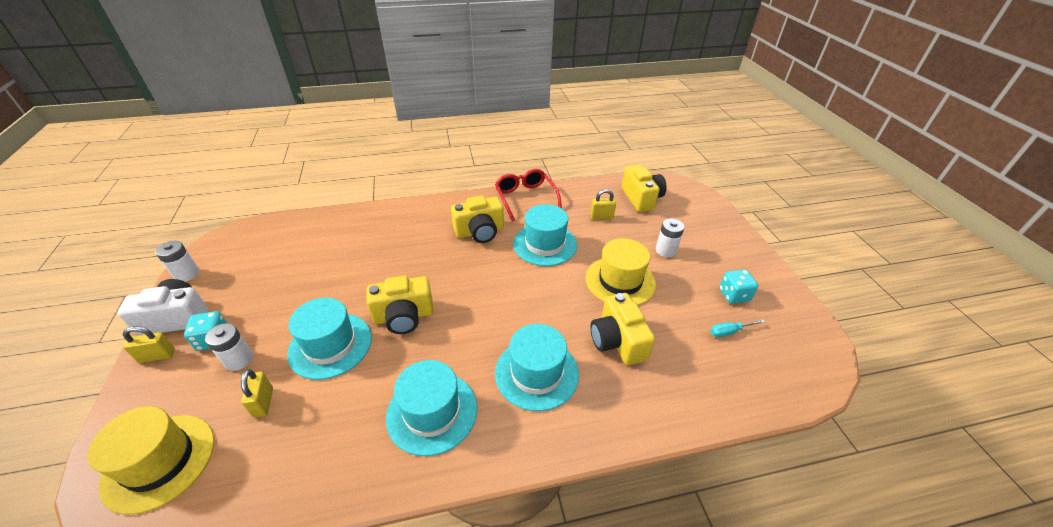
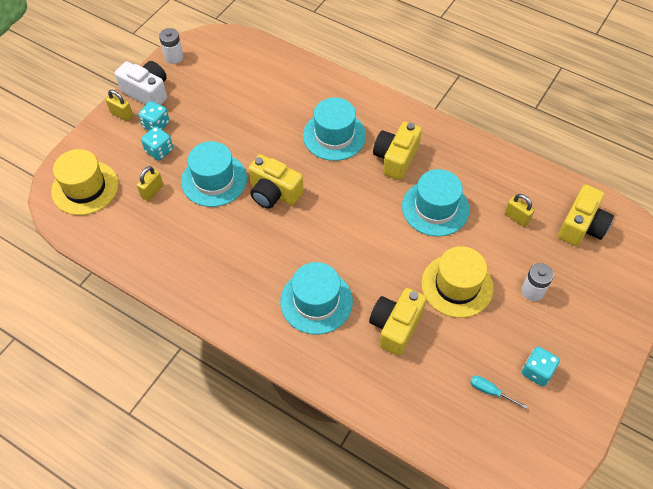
camera: 45 degrees right, 15 degrees up
(239, 360) = (159, 151): white battery -> turquoise dice
(432, 412) = (232, 273): turquoise hat -> turquoise hat (334, 136)
(480, 232) = (396, 158): yellow camera -> yellow camera turned 90 degrees clockwise
(525, 198) = (471, 150): red glasses -> none

